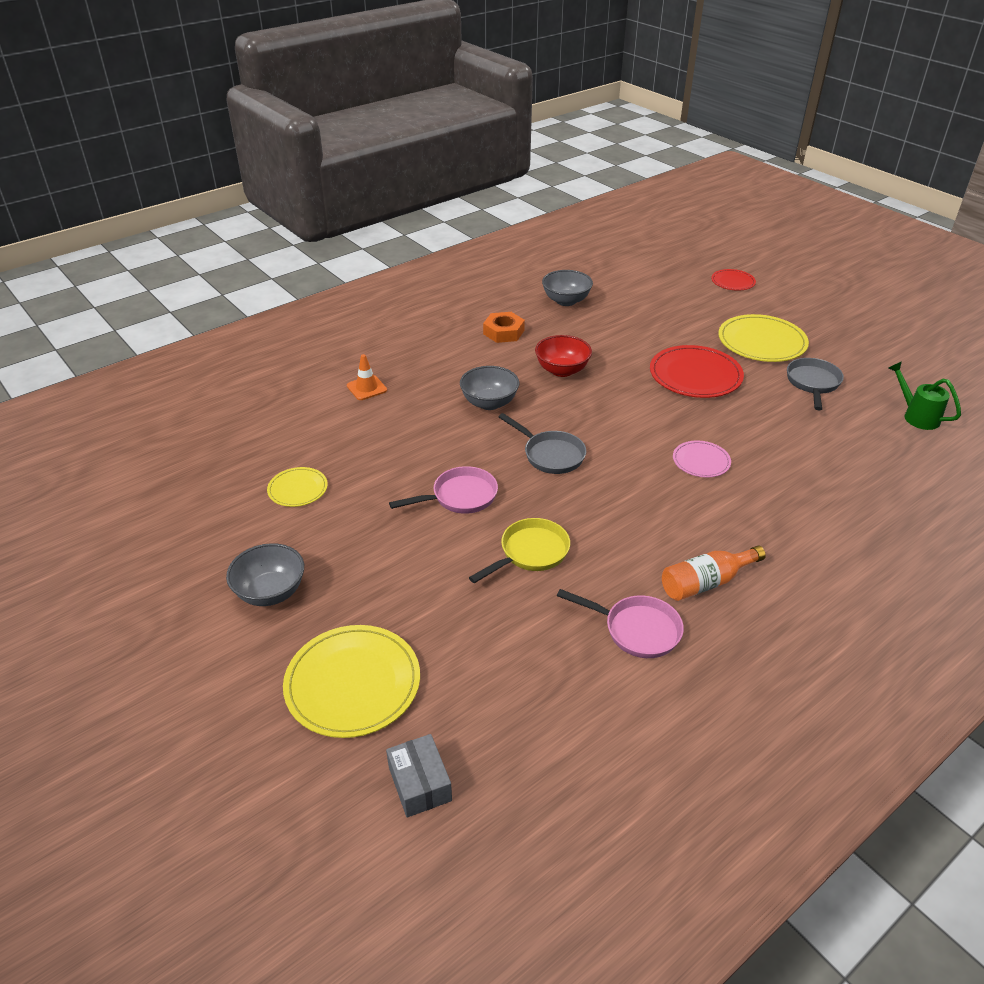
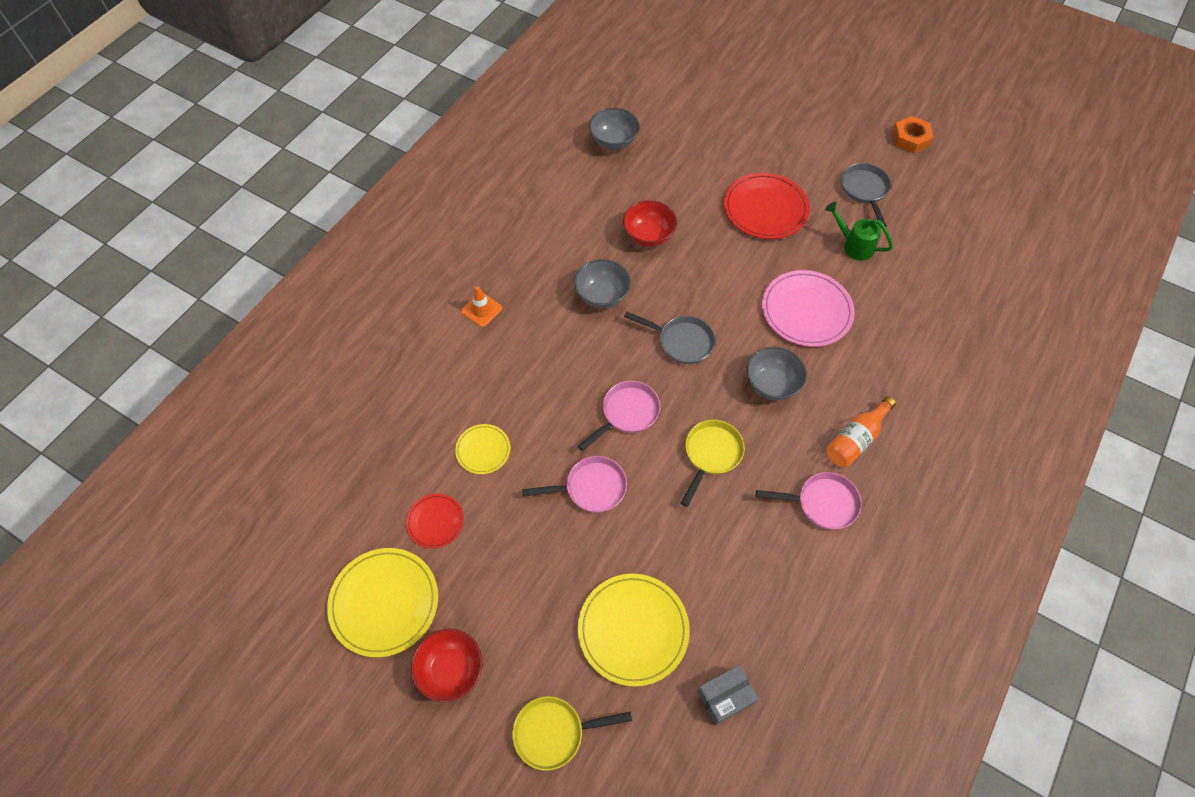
camera: 20 degrees left, 20 degrees up
(140, 659) = (451, 670): none -> red bowl
(206, 753) = (554, 733): none -> yellow pan
(270, 592) = (520, 567): grey bowl -> grey bowl (772, 384)
(385, 547) = (591, 488): none -> pink pan
(419, 783) = (725, 697): grey box -> grey box turned 75 degrees counterclockwise
(503, 332) = (574, 200): orange nut -> orange nut (910, 138)
(701, 461) = (806, 310): pink plate -> pink plate, size x1.82
(733, 282) = (754, 75): red plate -> red plate (435, 521)
(762, 342) = (806, 150): yellow plate -> yellow plate (384, 602)
(916, 416) = (956, 206): green watering can -> green watering can (853, 245)

